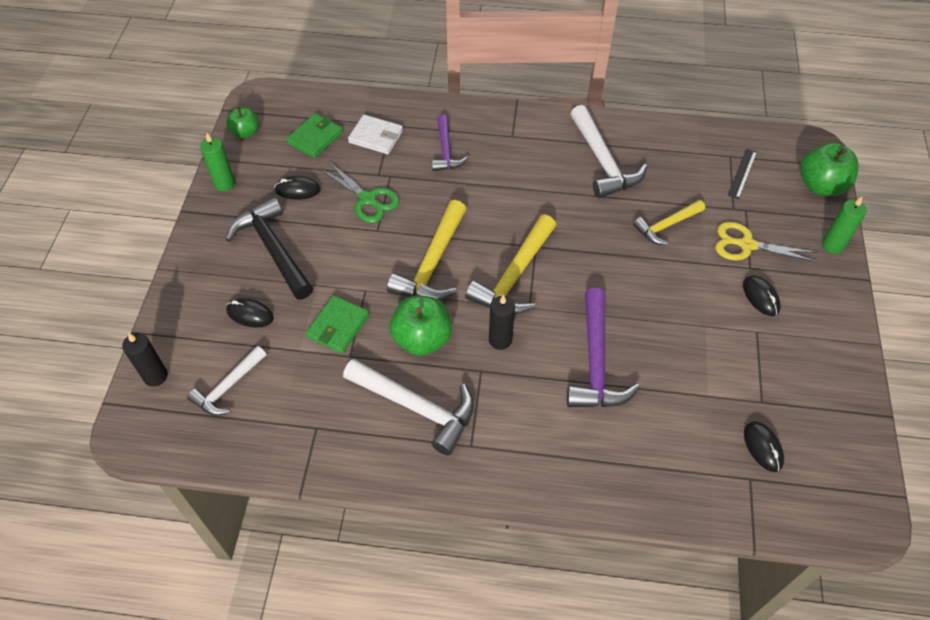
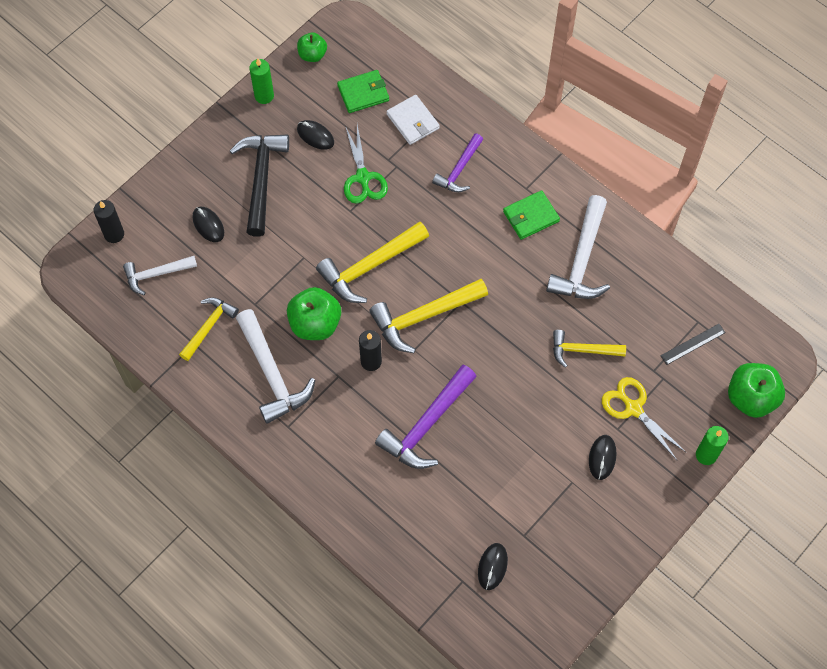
camera: 35 degrees right, 10 degrees up
(319, 403) = (208, 327): none -> yellow hammer
(338, 326) = (263, 274): green wallet -> green wallet (531, 216)

